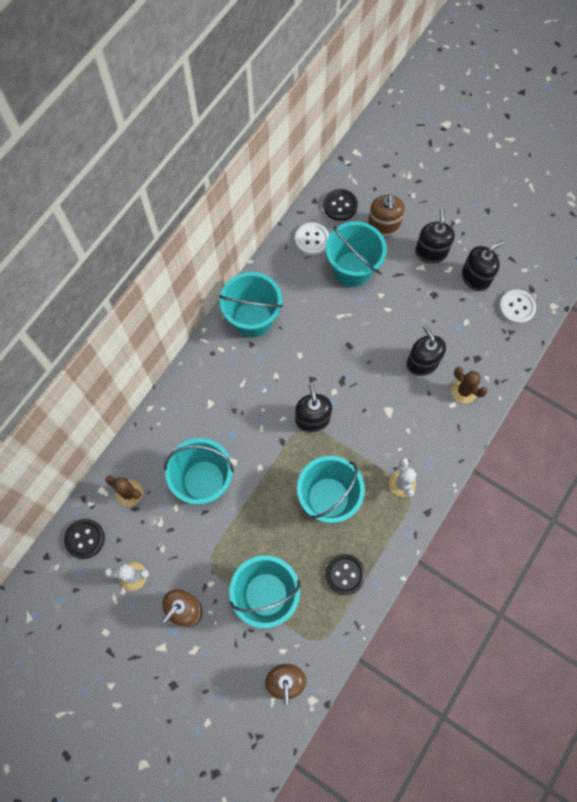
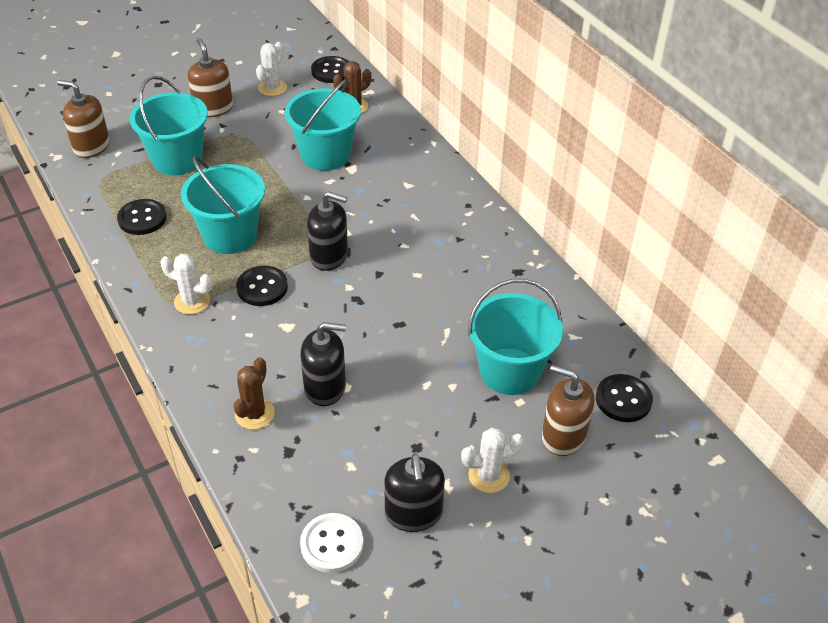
camera: 115 degrees right, 25 degrees down
(252, 319) = (492, 251): turquoise bucket -> none
(312, 239) = (579, 347): white button -> none
(365, 446) = (262, 287): none -> black button
(431, 252) = (489, 476): black soap dispenser -> white cactus
(464, 391) = (254, 414): brown cactus -> brown cactus turned 45 degrees counterclockwise

